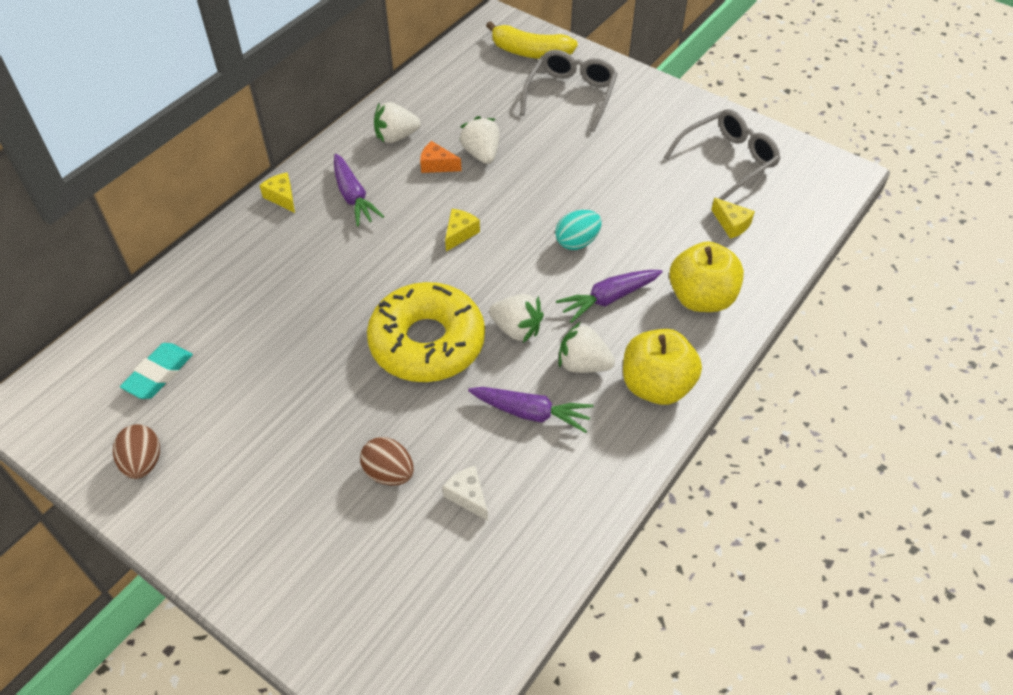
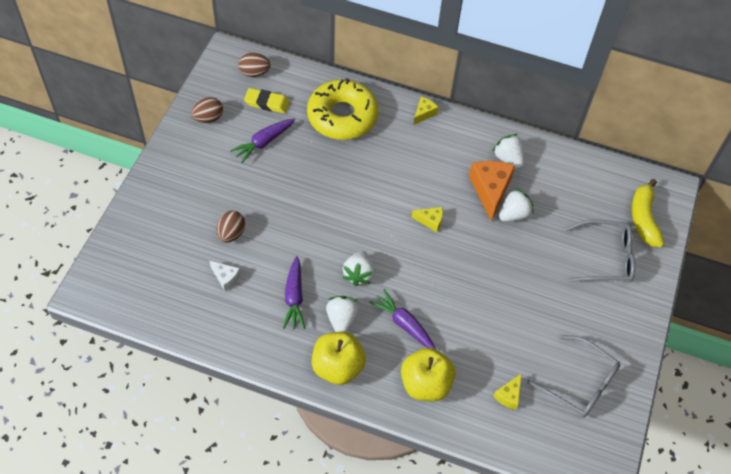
camera: 70 degrees right, 5 degrees up
(87, 378) = (254, 73): none -> brown egg
(159, 374) = (267, 103): turquoise eraser -> yellow eraser
(353, 197) = (440, 151): purple carrot -> purple carrot (263, 143)
(427, 342) = (331, 227): yellow donut -> yellow donut (342, 116)
(437, 165) = (490, 190): orange cheese -> orange cheese, size x1.92
(468, 496) = (226, 278): white cheese -> white cheese turned 90 degrees clockwise
(577, 242) = (450, 294): turquoise egg -> none

